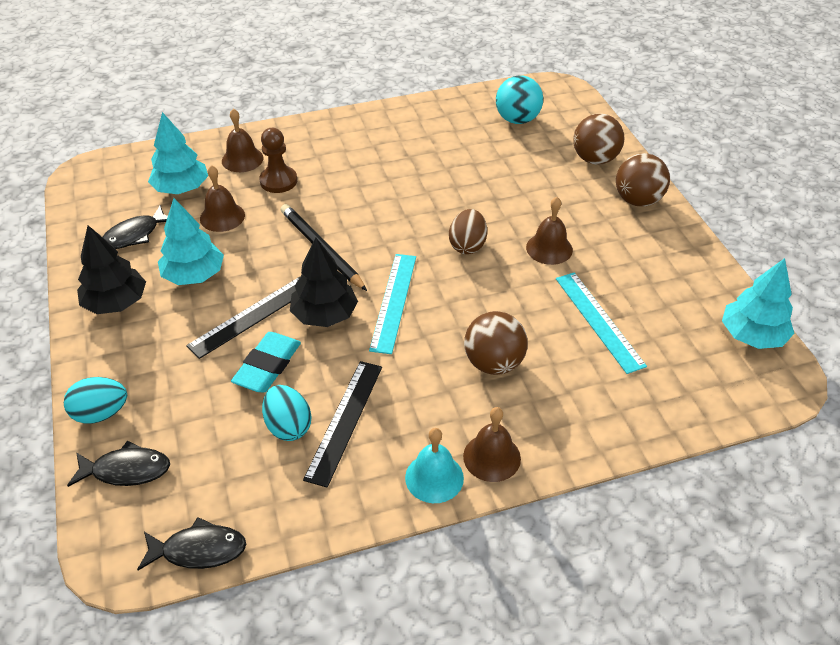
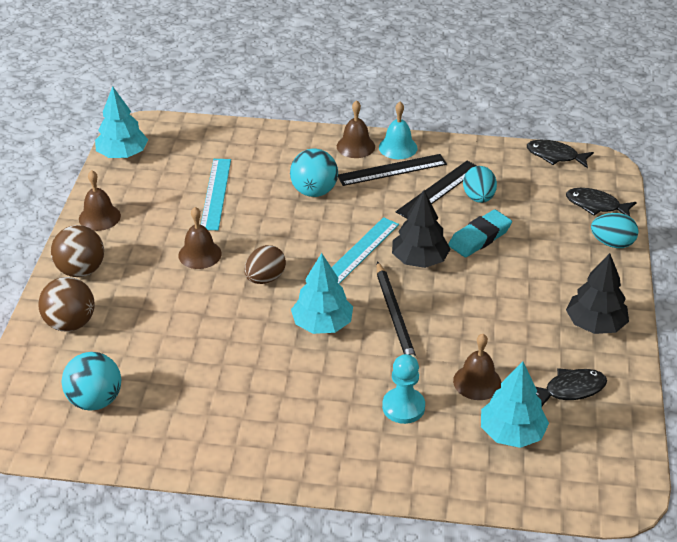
camera: 155 degrees left, 5 degrees down
(194, 275) = (520, 328): turquoise tree -> turquoise tree (322, 324)
(242, 159) = (432, 452): brown bell -> brown bell (99, 217)
(251, 316) = (479, 277): black ruler -> black ruler (392, 170)
(278, 181) = (403, 407): brown pawn -> turquoise pawn
(493, 363) = (314, 191): brown ball -> turquoise ball

